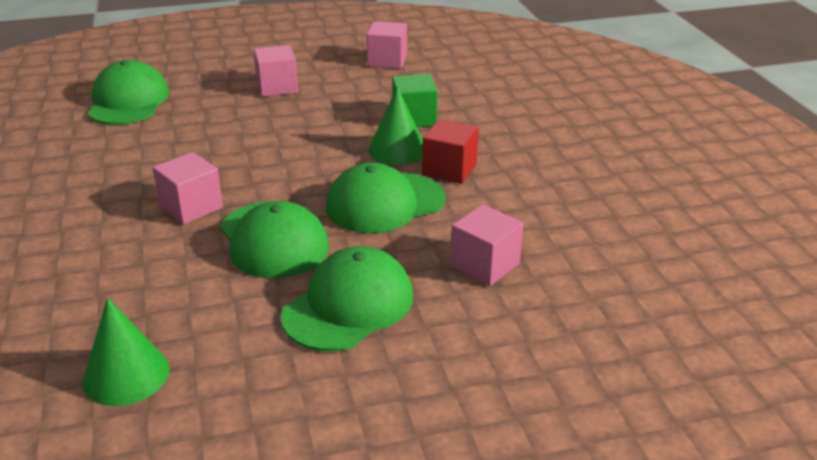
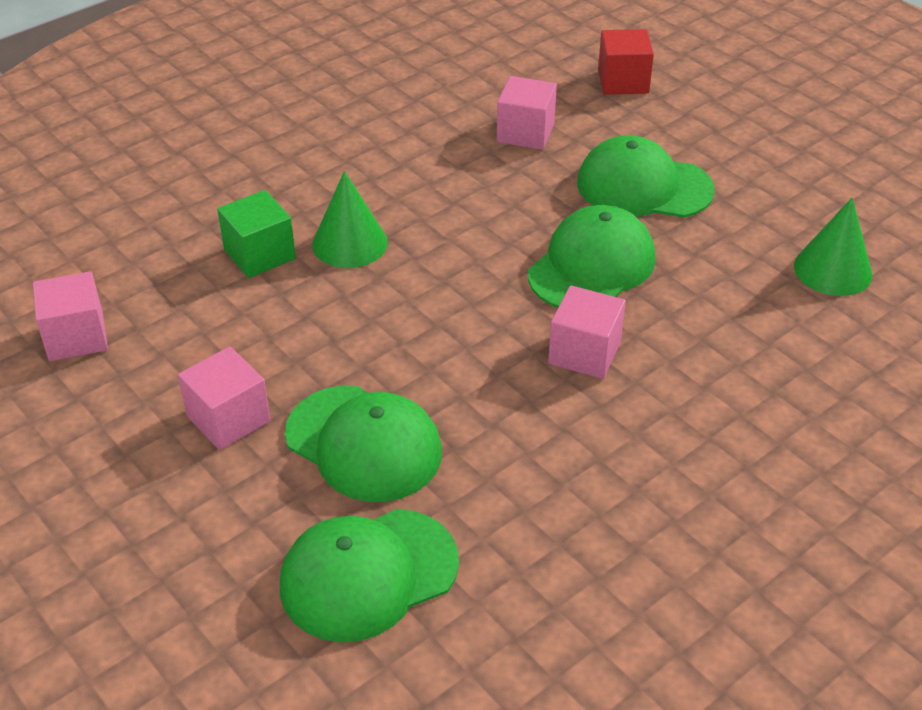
camera: 115 degrees left, 10 degrees up
(385, 203) = (469, 217): green cap -> green cap (363, 443)
(449, 169) = (371, 194): red cube -> red cube (623, 81)

